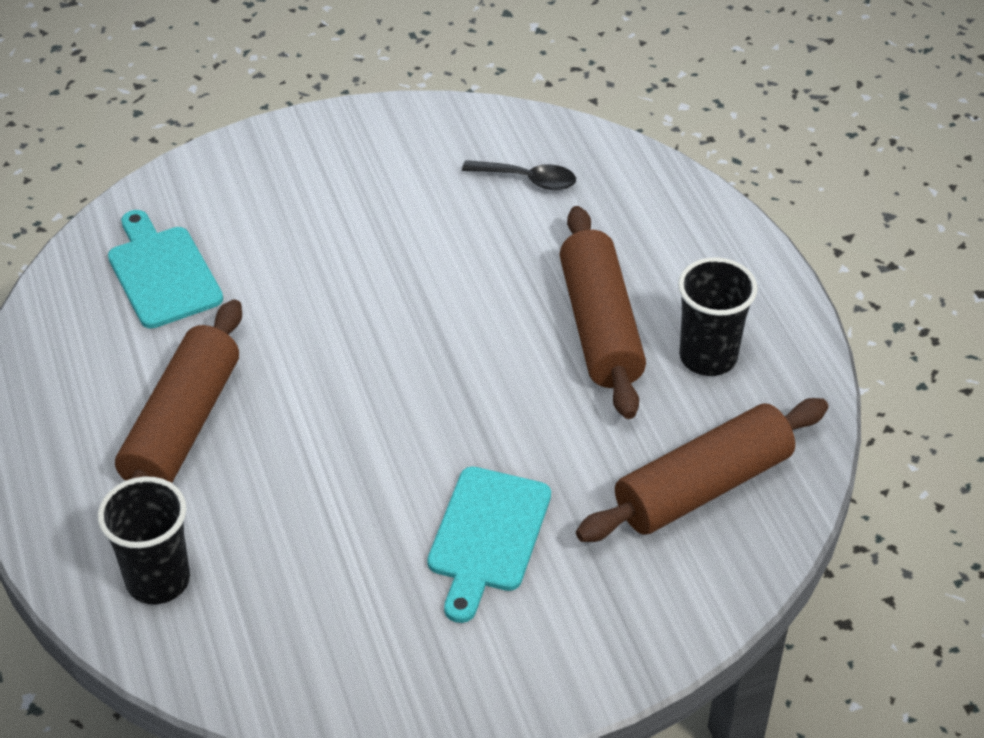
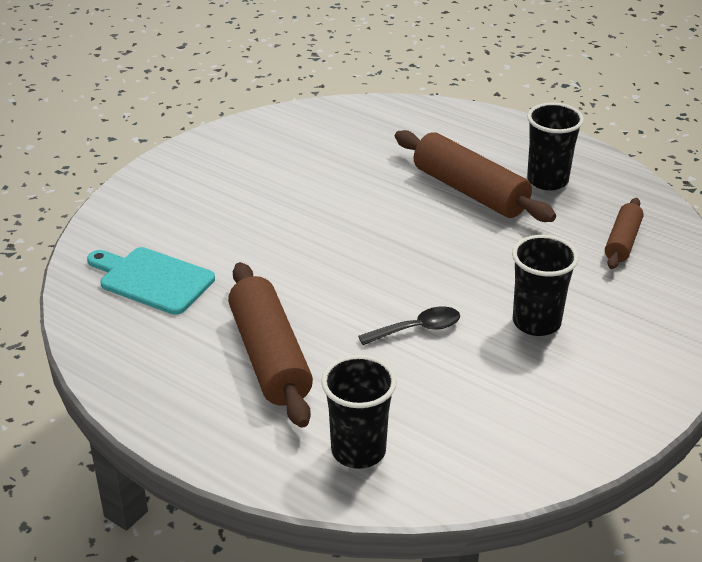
camera: 35 degrees left, 10 degrees down
(487, 536) = (536, 322): turquoise cutting board -> black cup
(527, 180) = (338, 138): black spoon -> black spoon (417, 329)
(703, 486) = (622, 242): brown rolling pin -> brown rolling pin, size x0.56

